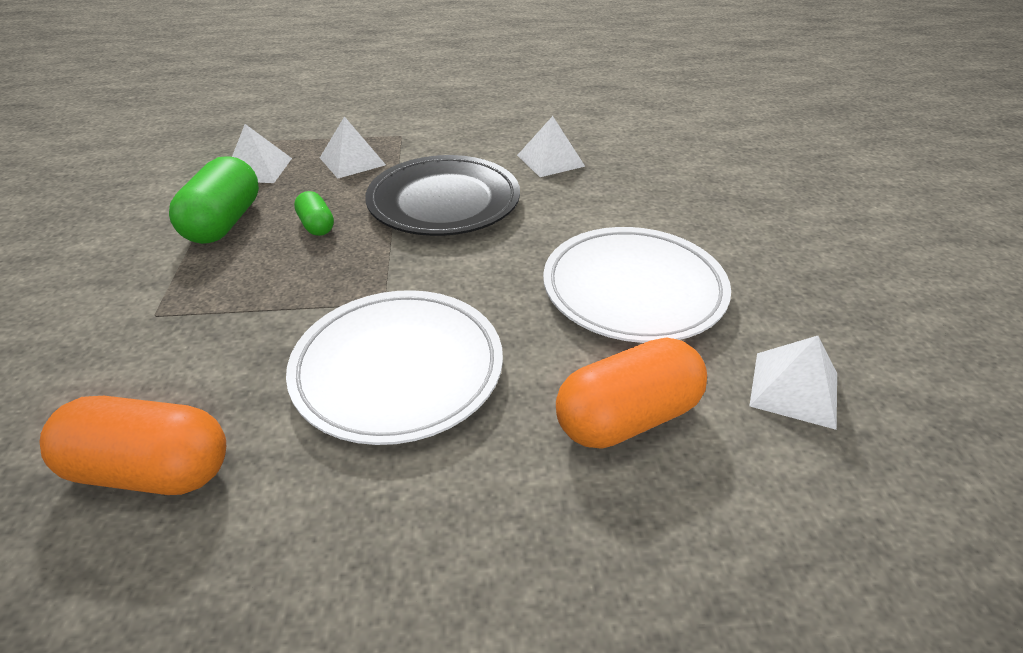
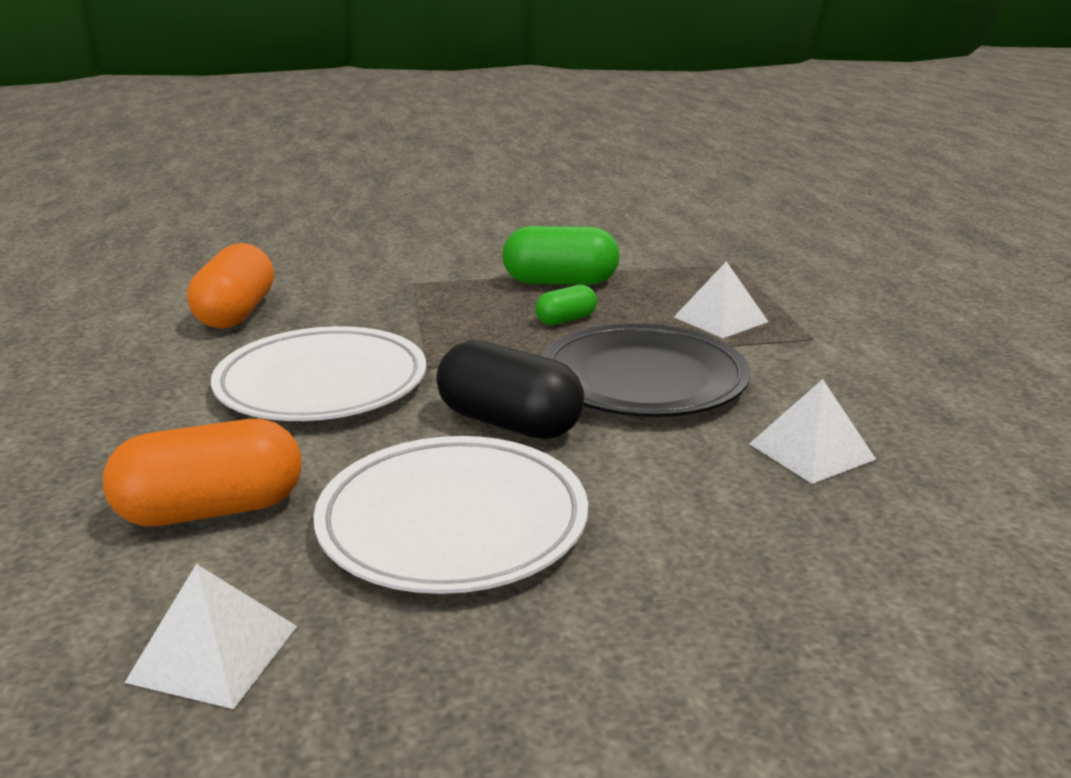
camera: 85 degrees right, 15 degrees down
(258, 169) = (674, 279): white pyramid -> none
(499, 262) = (509, 423): none -> black capsule
(627, 417) = (212, 510): orange capsule -> orange capsule turned 75 degrees counterclockwise

